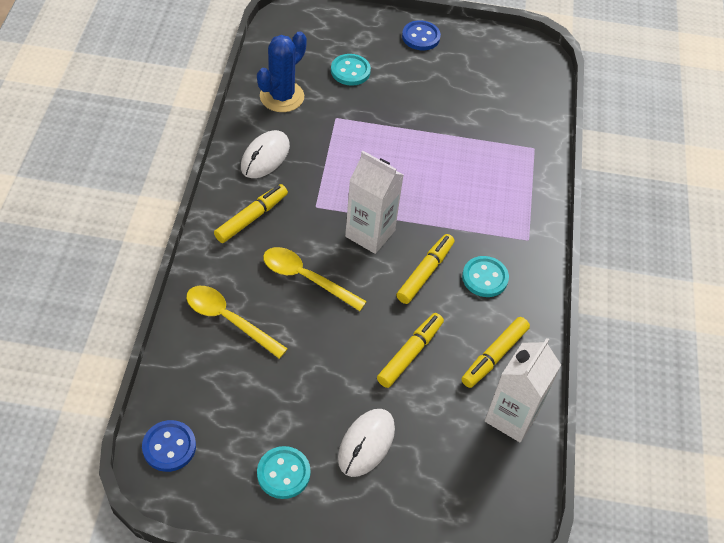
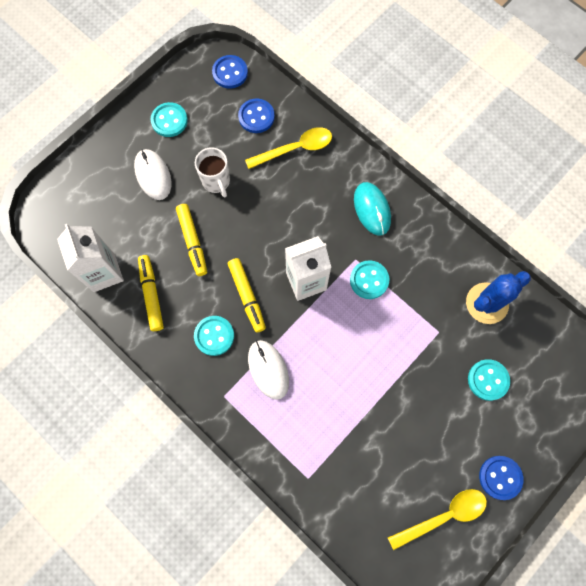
camera: 130 degrees right, 20 degrees up
(213, 381) = (256, 117): none -> blue button
(251, 218) = (372, 209): yellow marker -> turquoise mouse
(265, 156) = (426, 252): white mouse -> white mouse (268, 369)
(282, 96) = (487, 303): blue cactus -> blue cactus turned 75 degrees clockwise
(306, 278) = (296, 214): yellow spoon -> yellow spoon (443, 516)
(325, 373) = (216, 182): none -> white mug
(328, 186) = (369, 280): none -> turquoise button

